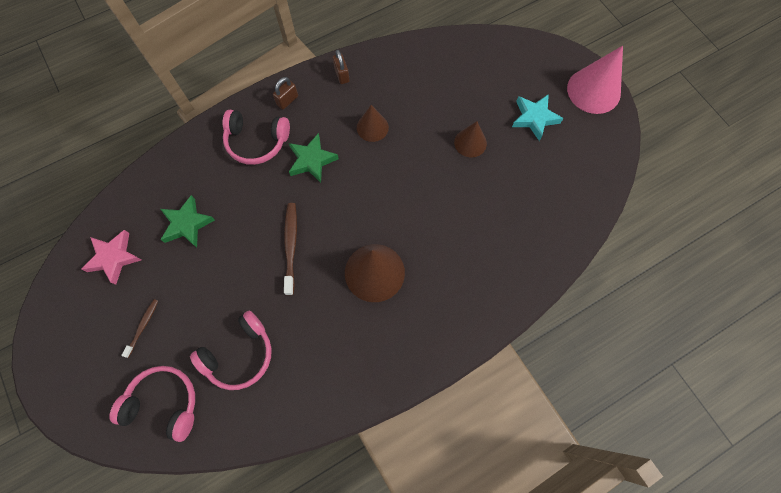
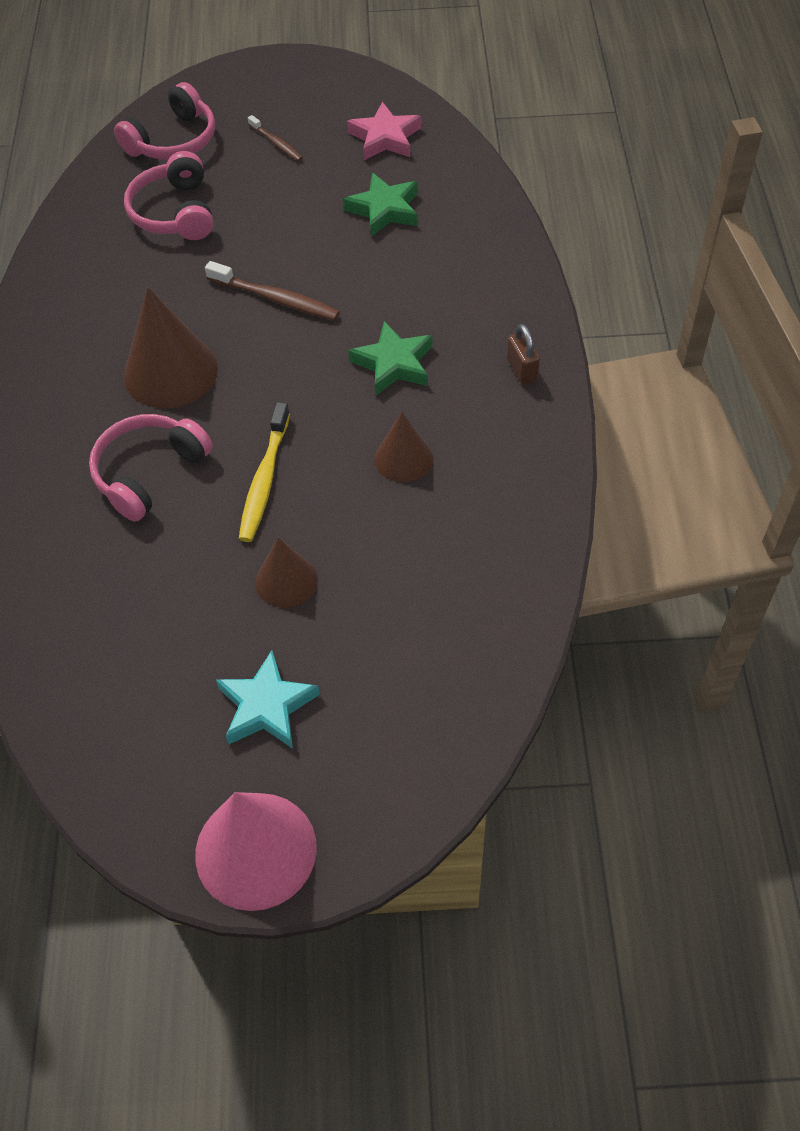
camera: 120 degrees right, 15 degrees down
(257, 142) = (467, 312): pink headphones -> pink headphones (149, 473)
(342, 75) = (532, 456): brown padlock -> none
(420, 182) = (264, 480): none -> yellow toothbrush

